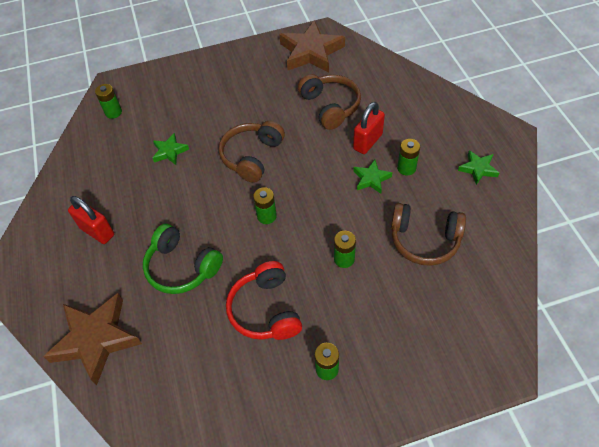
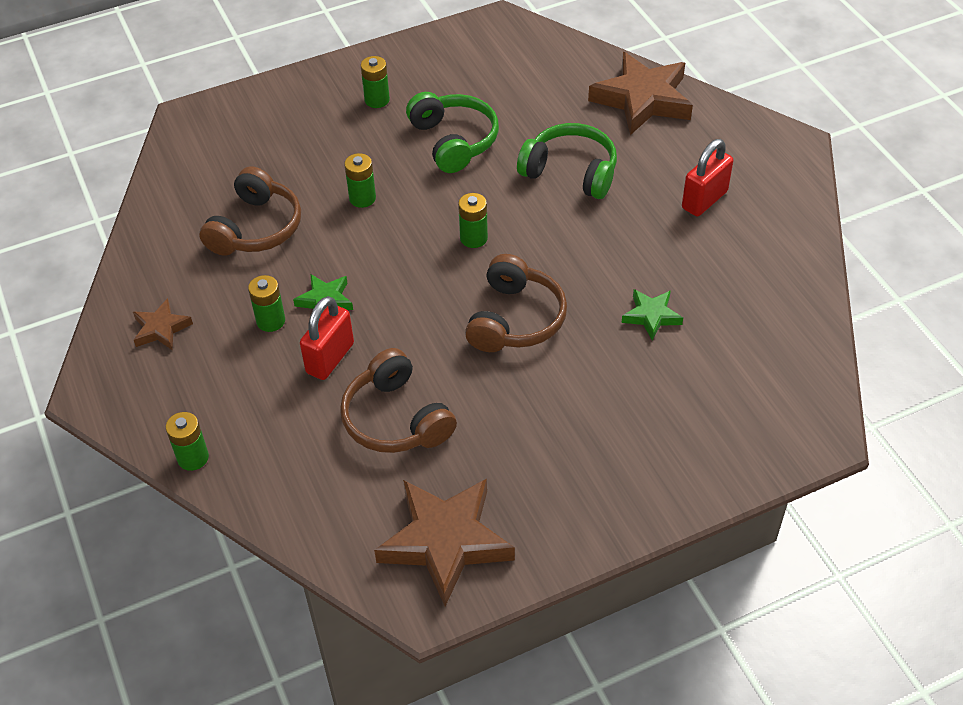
camera: 170 degrees right, 5 degrees down
(97, 231) = (704, 200): red padlock -> red padlock turned 75 degrees counterclockwise
(113, 112) = (783, 376): green battery -> green battery (193, 458)
(265, 310) = (454, 141): red headphones -> green headphones
(424, 240) = (256, 228): brown headphones -> brown headphones turned 105 degrees clockwise
(478, 169) = (161, 328): green star -> brown star

